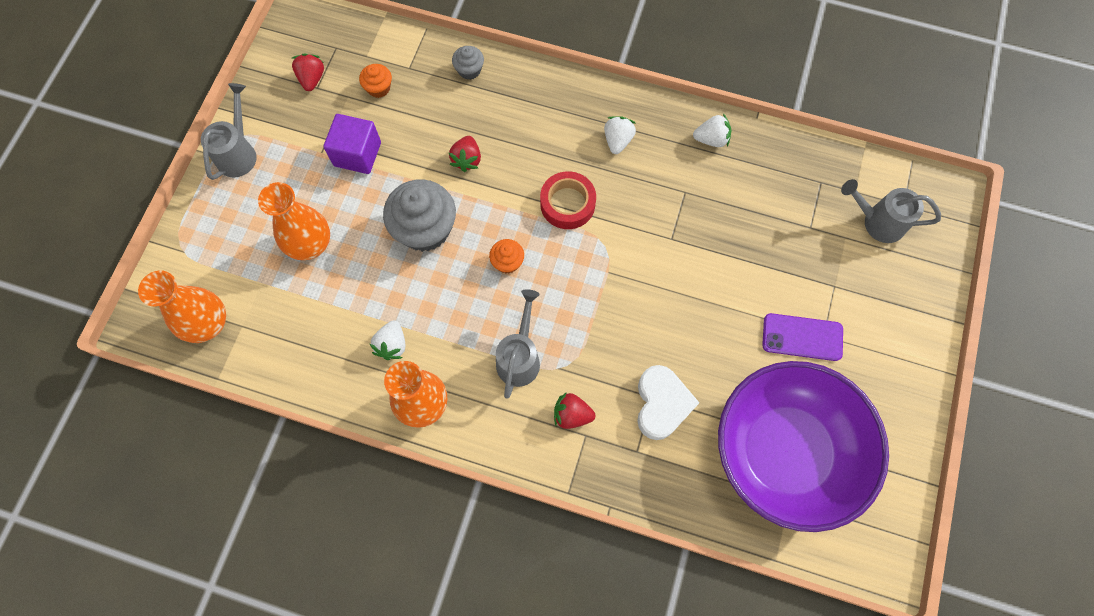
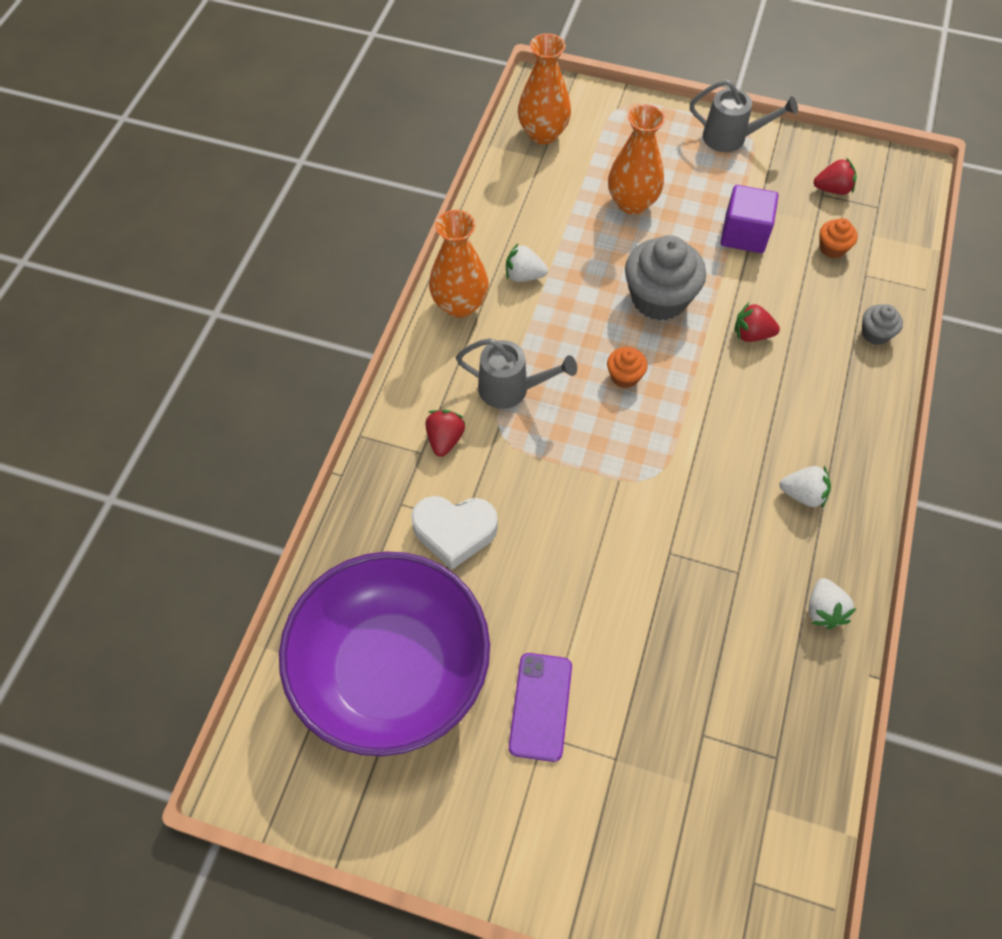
camera: 90 degrees right, 10 degrees down
(567, 204) = (705, 437): red tape -> none
(877, 222) = (721, 836): grey watering can -> none

